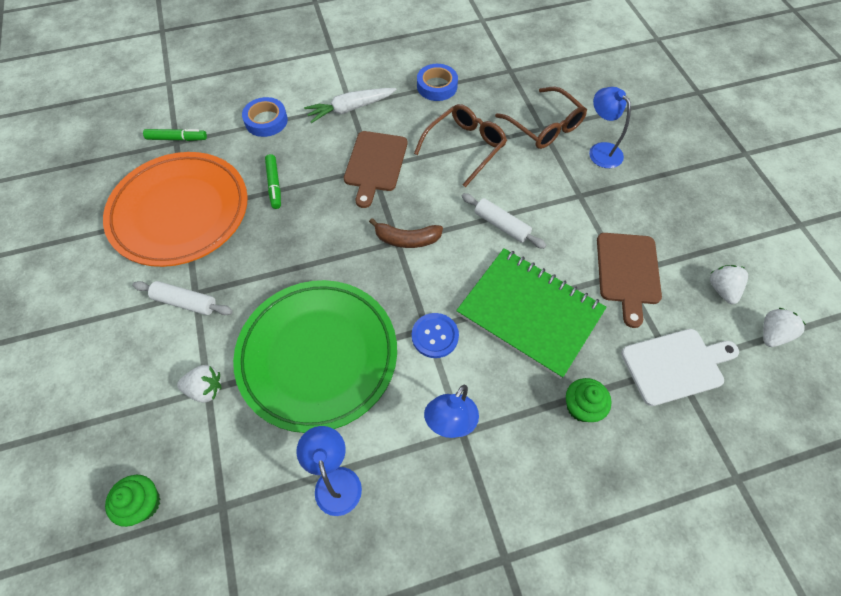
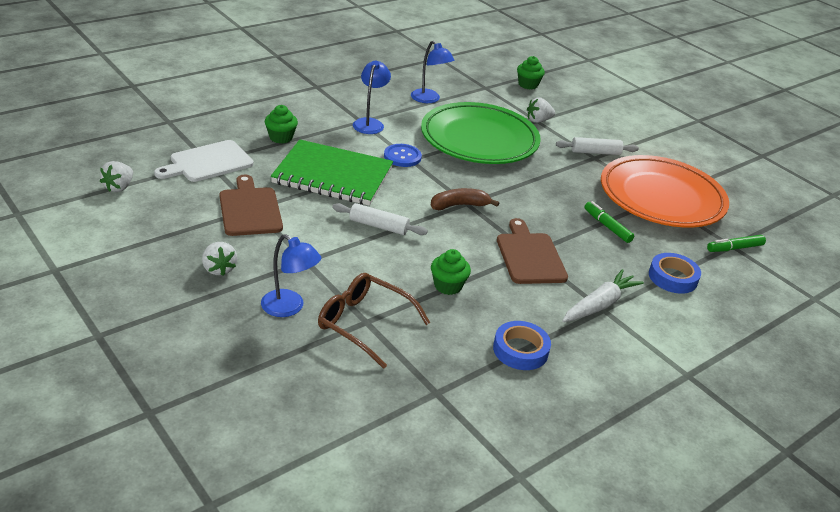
camera: 155 degrees right, 25 degrees down
(464, 147) = (448, 286): brown glasses -> green cupcake
(722, 289) = (159, 209): white strawberry -> white strawberry (219, 269)

